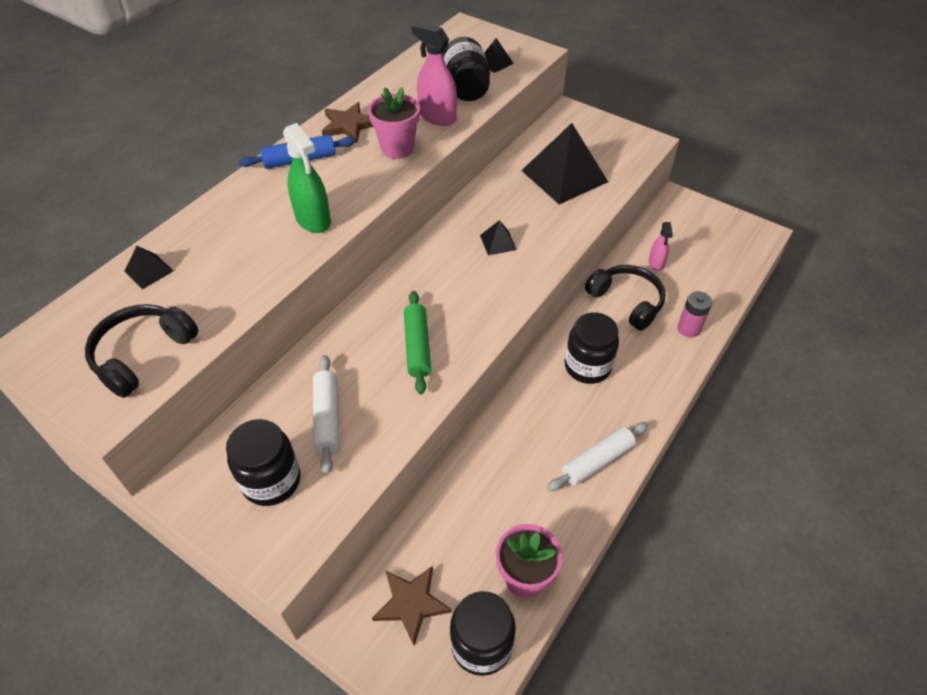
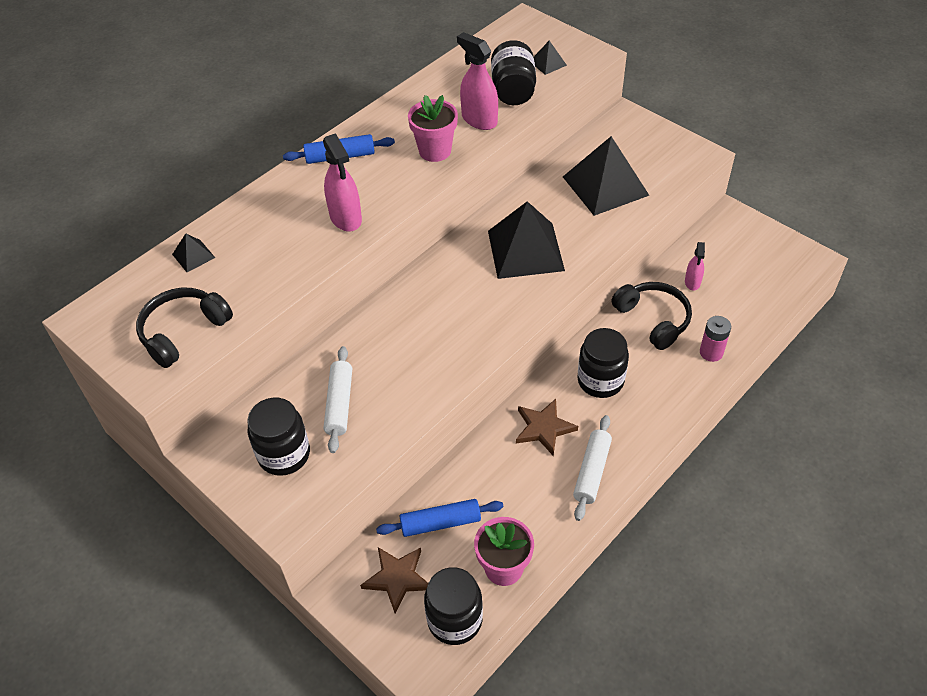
camera: 10 degrees right, 0 degrees up
(313, 220) = (346, 218): green spray bottle -> pink spray bottle
(349, 125) = (392, 123): brown star -> brown star (544, 428)
(417, 347) = (431, 346): green rolling pin -> none
(449, 534) = (440, 523): none -> blue rolling pin
(498, 242) = (525, 250): black pyramid -> black pyramid, size x2.26
(597, 461) = (592, 471): white rolling pin -> white rolling pin turned 45 degrees counterclockwise

